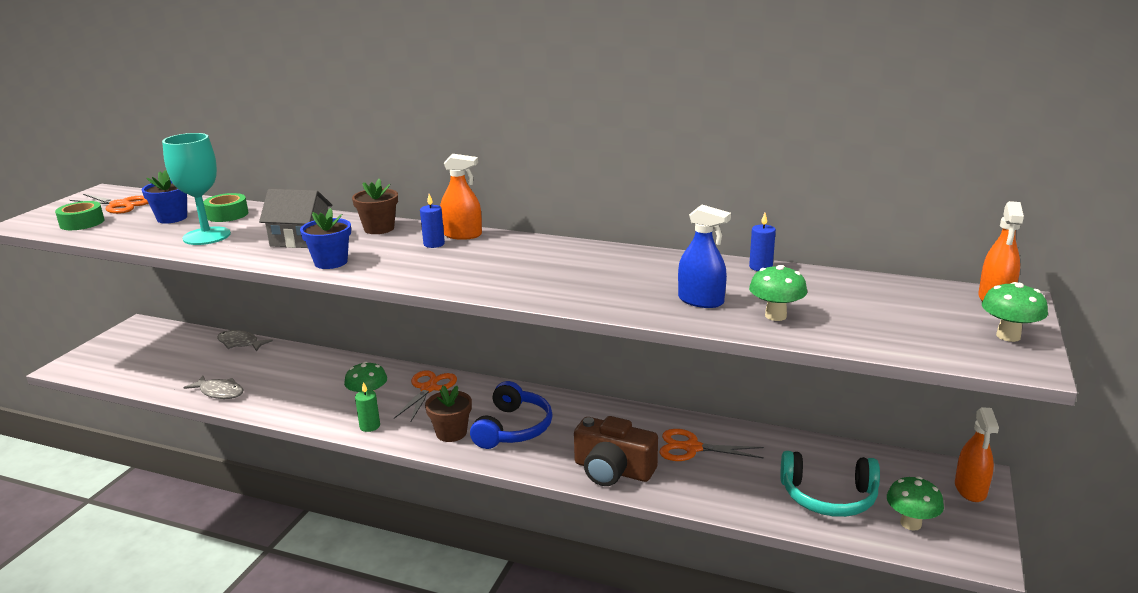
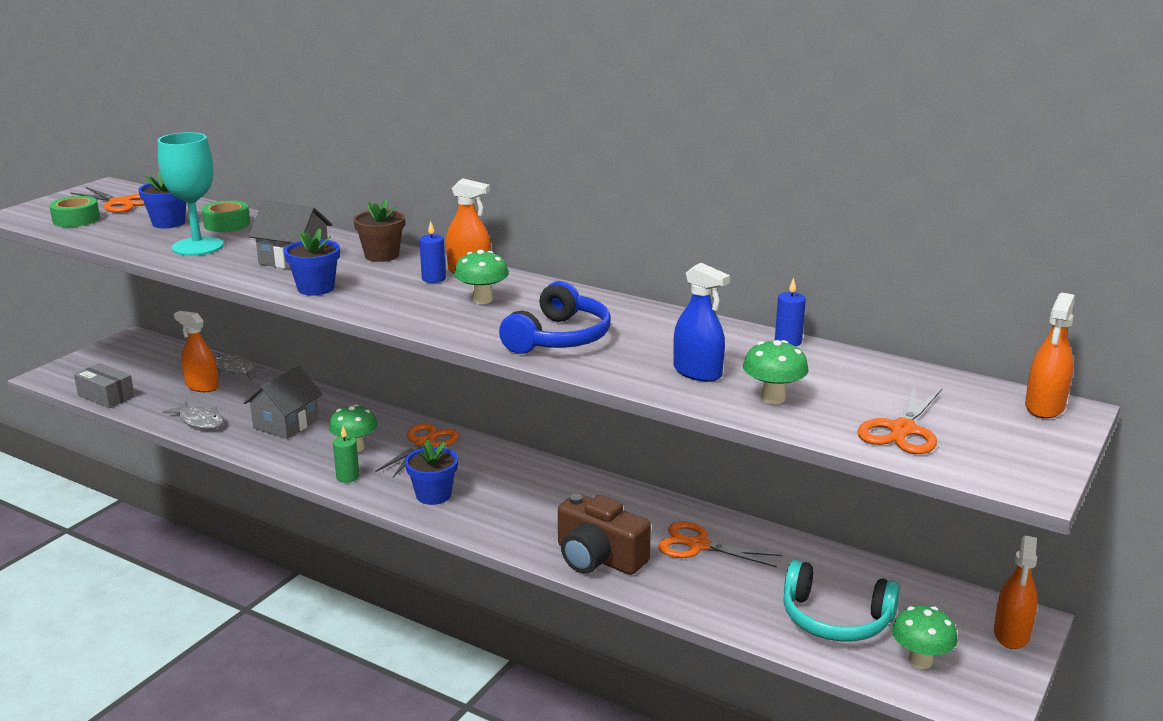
camera: 10 degrees right, 0 degrees up
(125, 379) = (106, 396): none -> grey box
(213, 360) = (202, 386): none -> orange spray bottle
(300, 385) = (286, 424): none -> grey house
(451, 433) = (433, 495): brown flower pot -> blue flower pot
(513, 428) = (503, 499): blue headphones -> blue headphones (559, 338)
(897, 331) = (902, 430): none -> orange scissors
(1008, 336) = (1031, 450): green mushroom -> green mushroom (482, 300)

